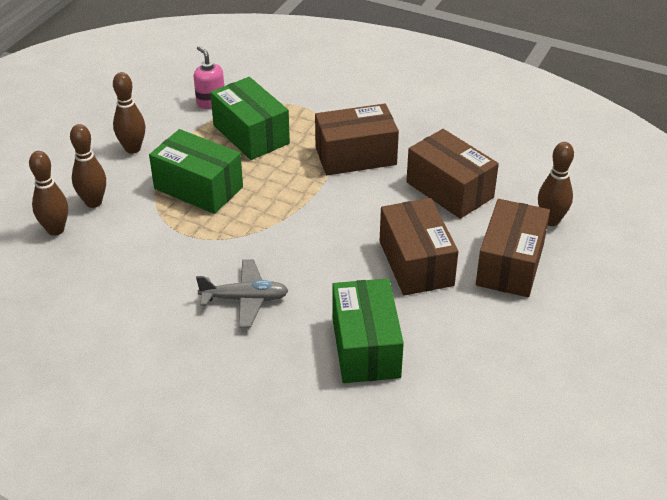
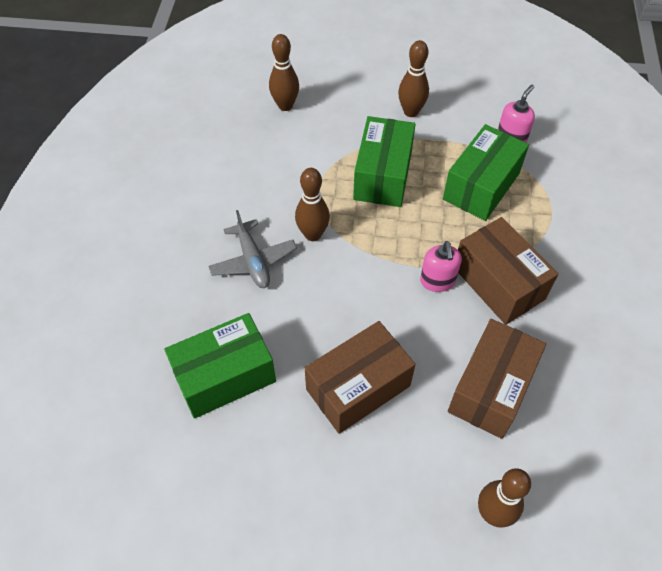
camera: 70 degrees right, 15 degrees up
(93, 202) = (328, 115): brown bowling pin -> brown bowling pin (313, 234)
(335, 188) = (437, 281): none -> pink soap dispenser
(510, 264) = (396, 484): brown box -> none

